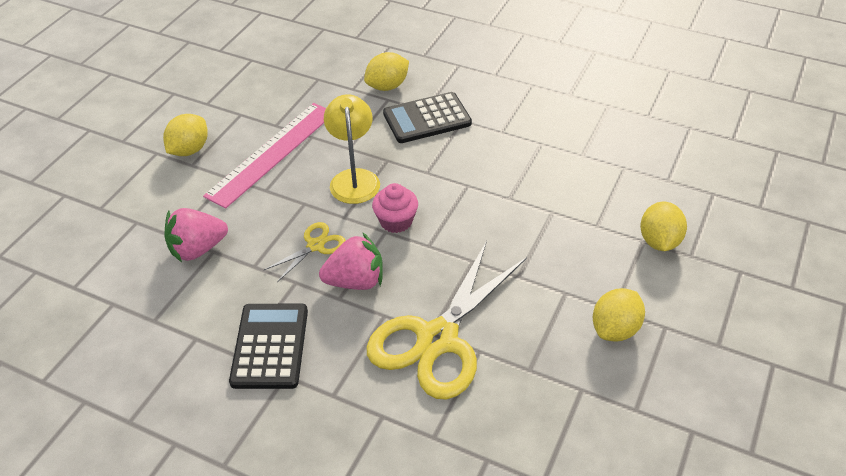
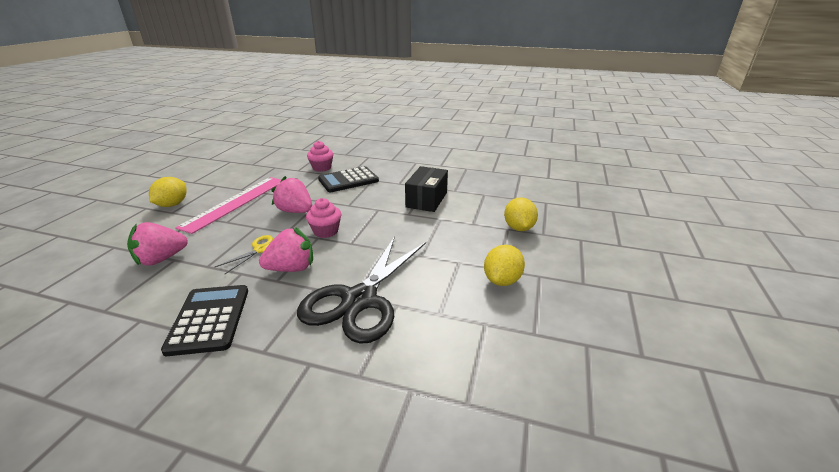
camera: 10 degrees left, 15 degrees down
(354, 178) = (295, 211): yellow lamp -> pink strawberry
(387, 86) = (322, 168): yellow lemon -> pink cupcake
(437, 339) = (359, 300): yellow scissors -> black scissors
(538, 171) = (426, 199): none -> black box

